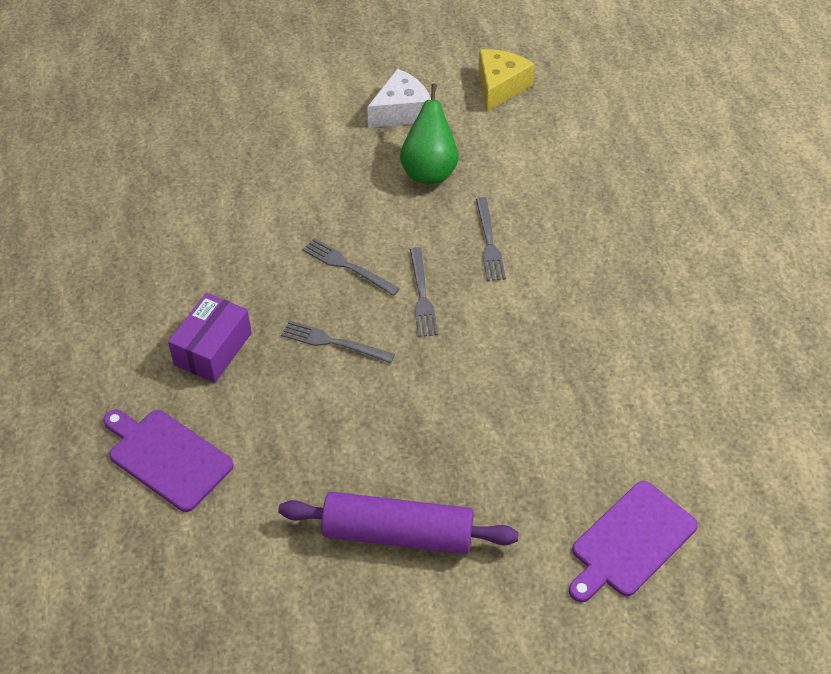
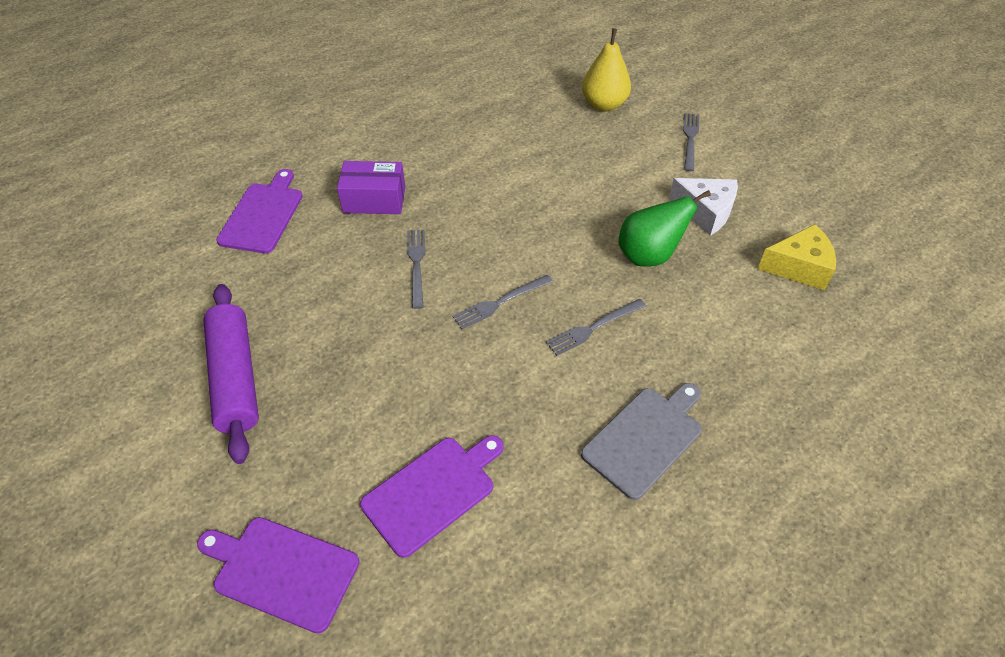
camera: 65 degrees right, 0 degrees up
(201, 114) = (604, 104): none -> yellow pear
(347, 266) = (503, 243): grey fork -> grey fork (690, 139)
(602, 412) = (433, 492): none -> purple cutting board
(616, 256) = (645, 438): none -> grey cutting board

